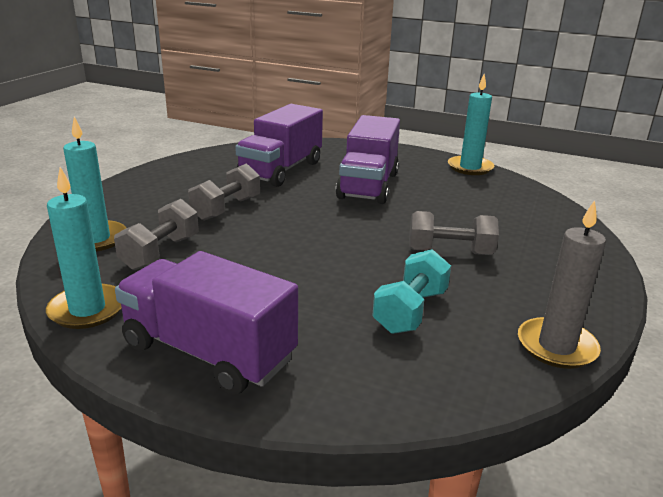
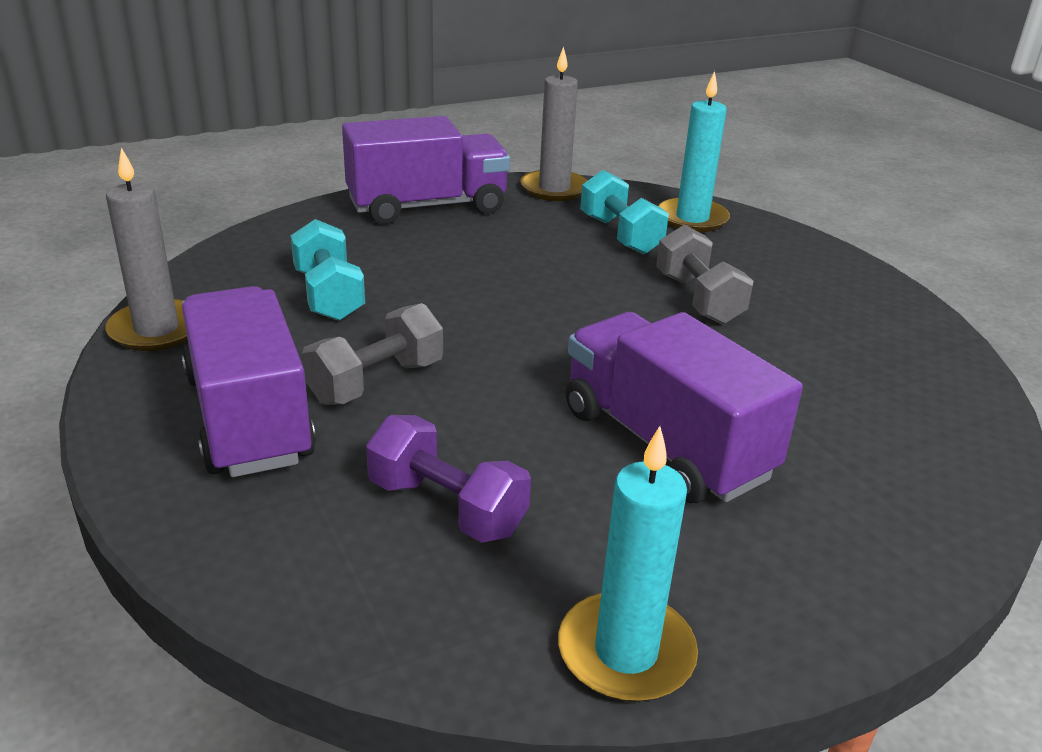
camera: 130 degrees right, 5 degrees up
(87, 309) = (554, 189): turquoise candle -> grey candle
(160, 253) = (620, 235): grey dumbbell -> turquoise dumbbell
(281, 170) = (820, 395): purple truck -> purple truck (248, 418)
(479, 206) = (447, 507): none -> purple dumbbell

